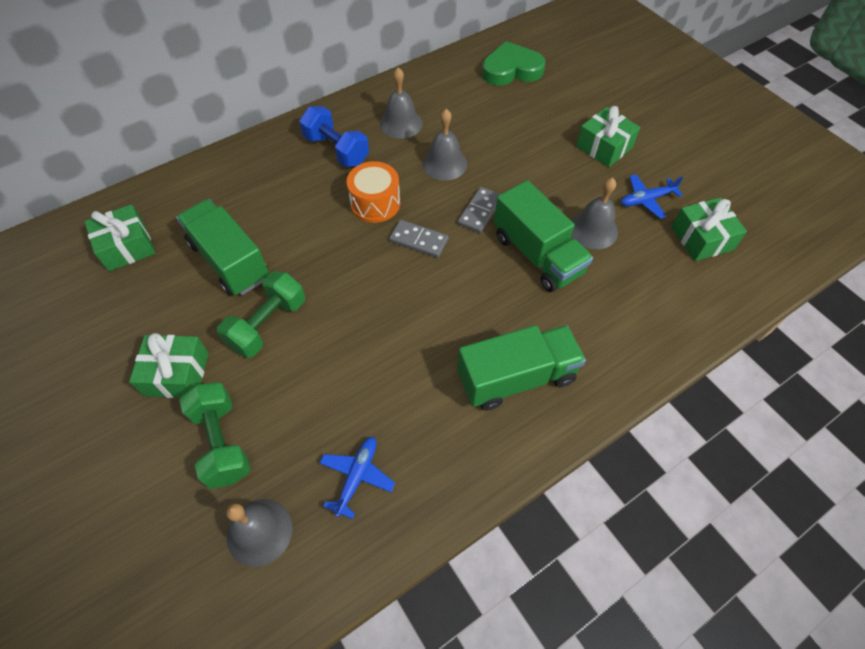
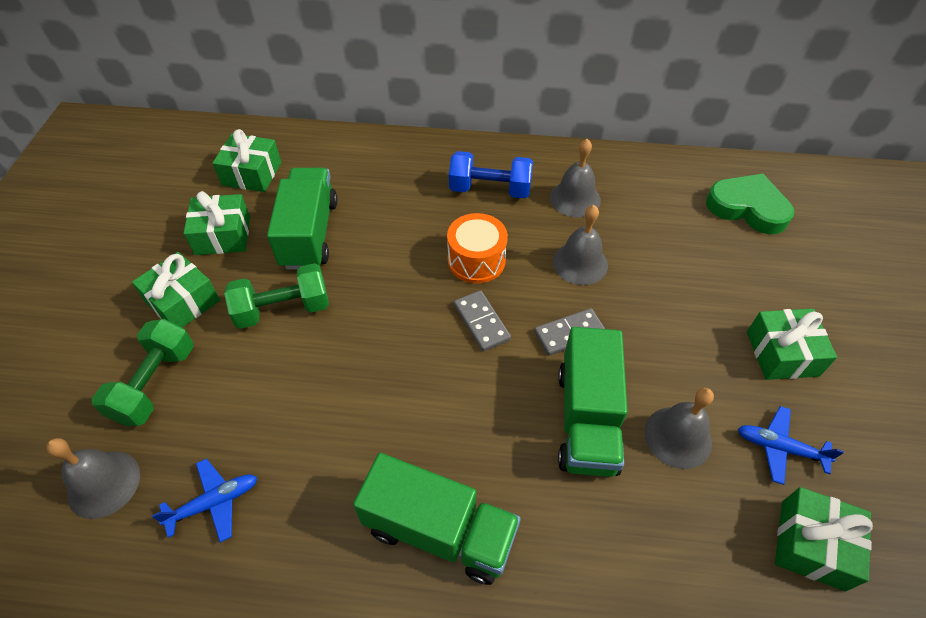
camera: 40 degrees right, 5 degrees down
(155, 306) = (223, 235): none -> green gift
(336, 150) = (490, 189): blue dumbbell -> blue dumbbell turned 75 degrees counterclockwise

